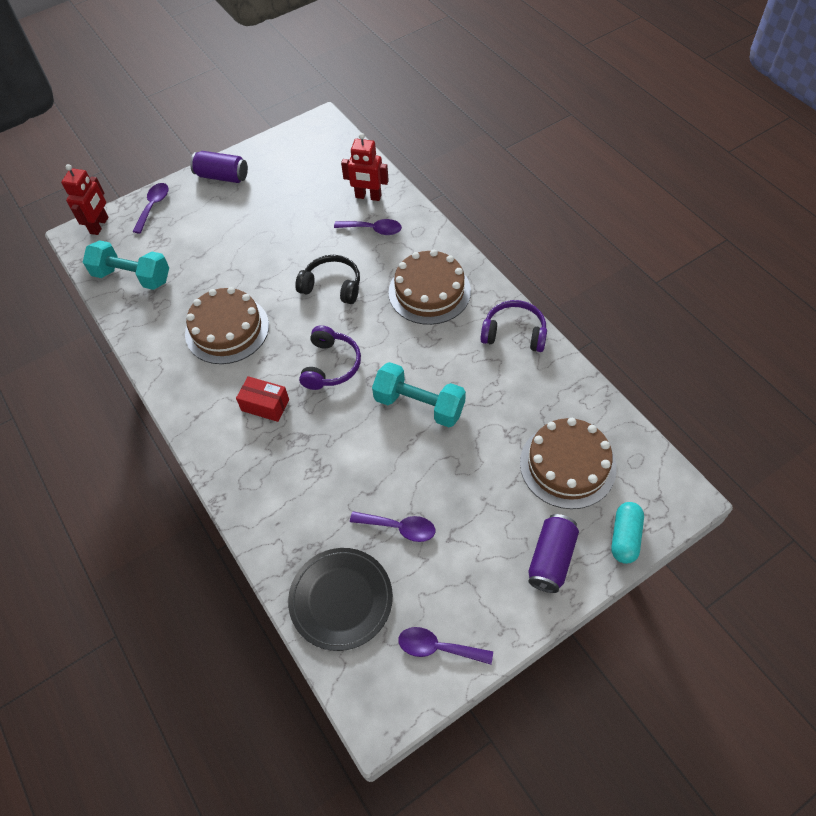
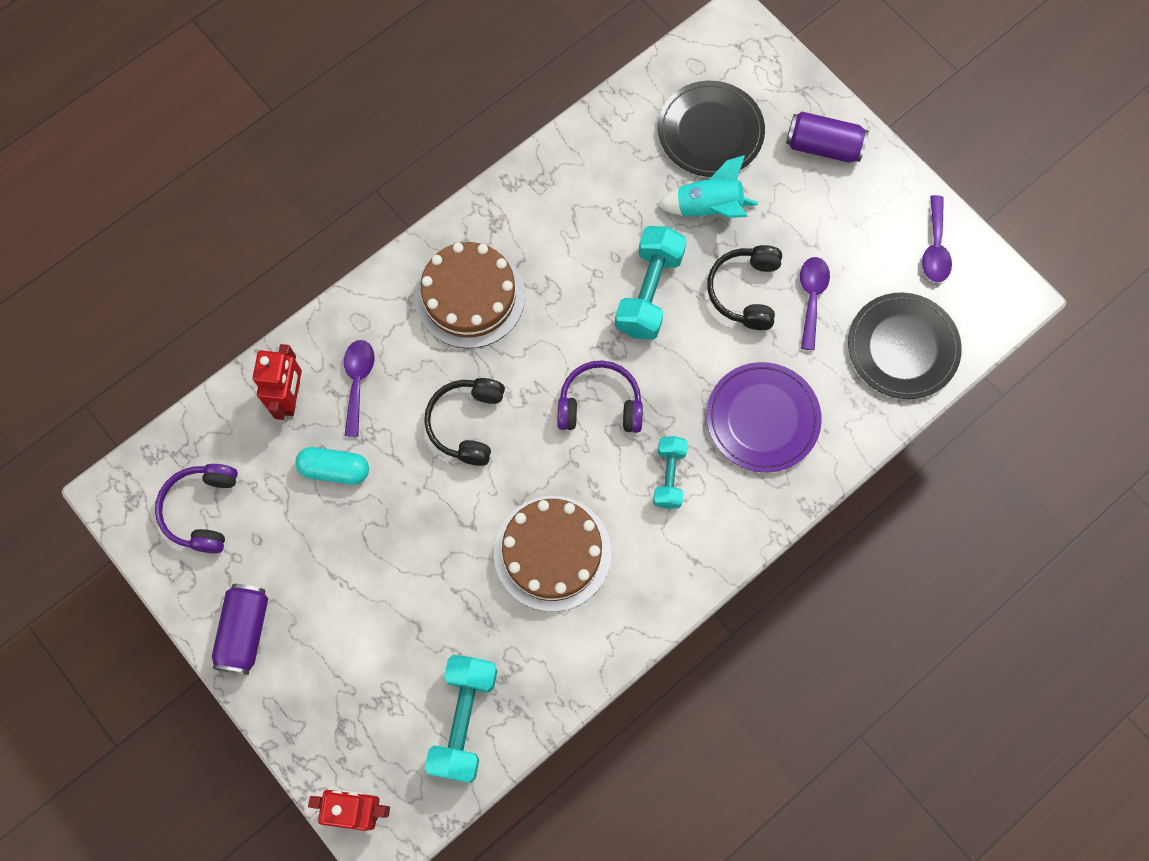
camera: 100 degrees left, 15 degrees up
(153, 206) = (314, 729): purple spoon -> none
(265, 405) = (669, 476): red box -> turquoise dumbbell
(297, 475) = (762, 418): none -> purple plate
(411, 475) = (745, 291): none -> black headphones
(492, 455) = (708, 208): none -> turquoise rocket
(514, 333) = (531, 191): purple headphones -> purple headphones (202, 510)
(567, 465) = (710, 131): brown cake -> black plate
(625, 537) = (788, 79): turquoise capsule -> turquoise capsule (335, 469)

